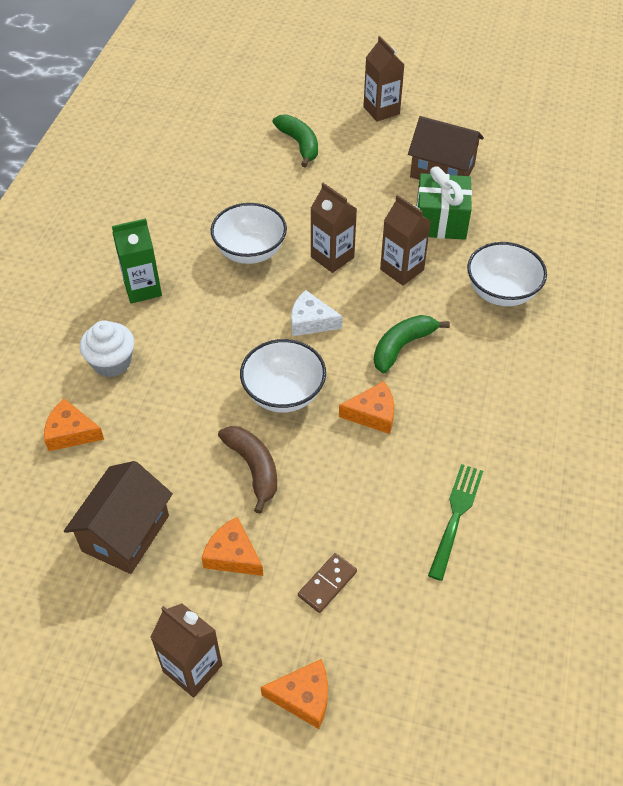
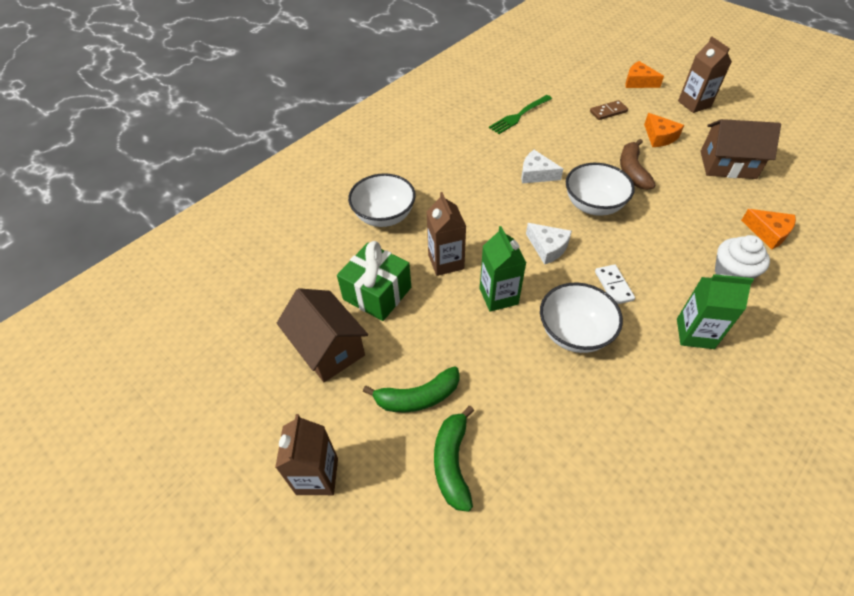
camera: 150 degrees left, 0 degrees up
(125, 533) = (727, 165): brown house -> brown house turned 45 degrees clockwise
(229, 306) = (613, 286): none -> white domino
(332, 257) = (498, 296): brown carton -> green carton
(372, 414) = (536, 174): orange cheese -> white cheese
(402, 346) = (488, 206): green banana -> green banana (418, 397)

